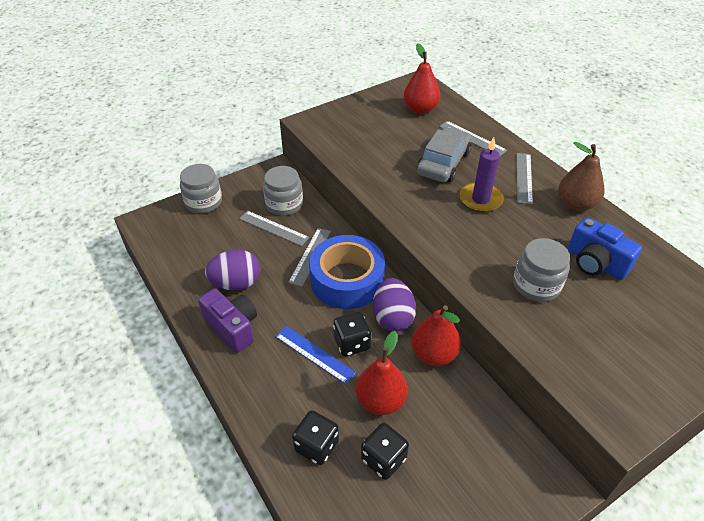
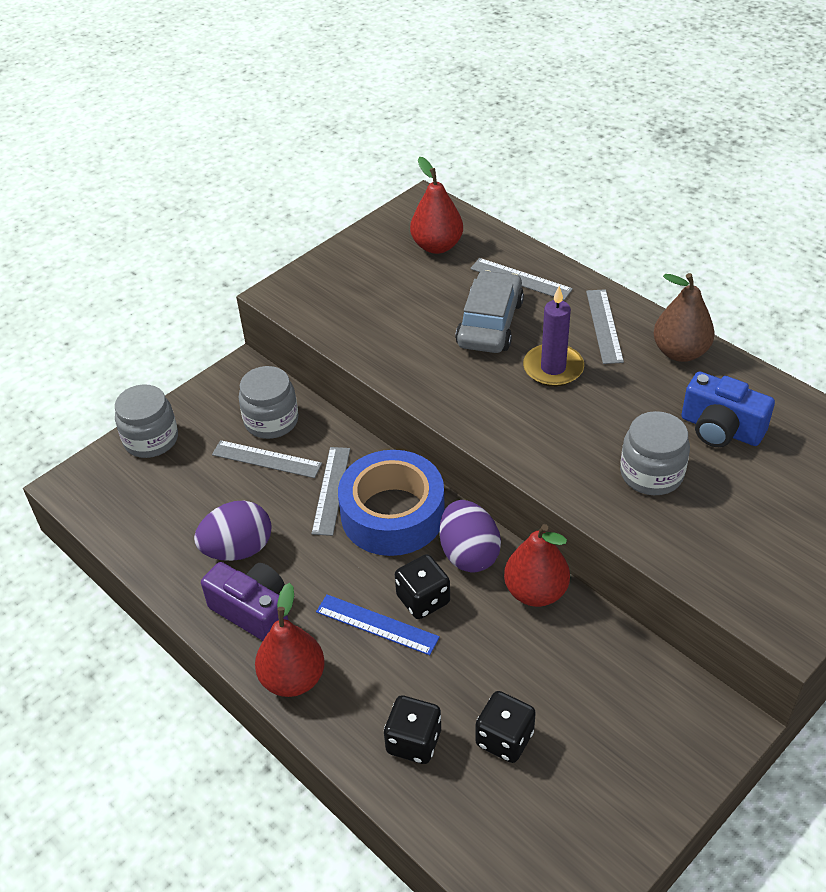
camera: 10 degrees left, 0 degrees up
(380, 400) = (481, 666): red pear -> red pear (293, 679)

